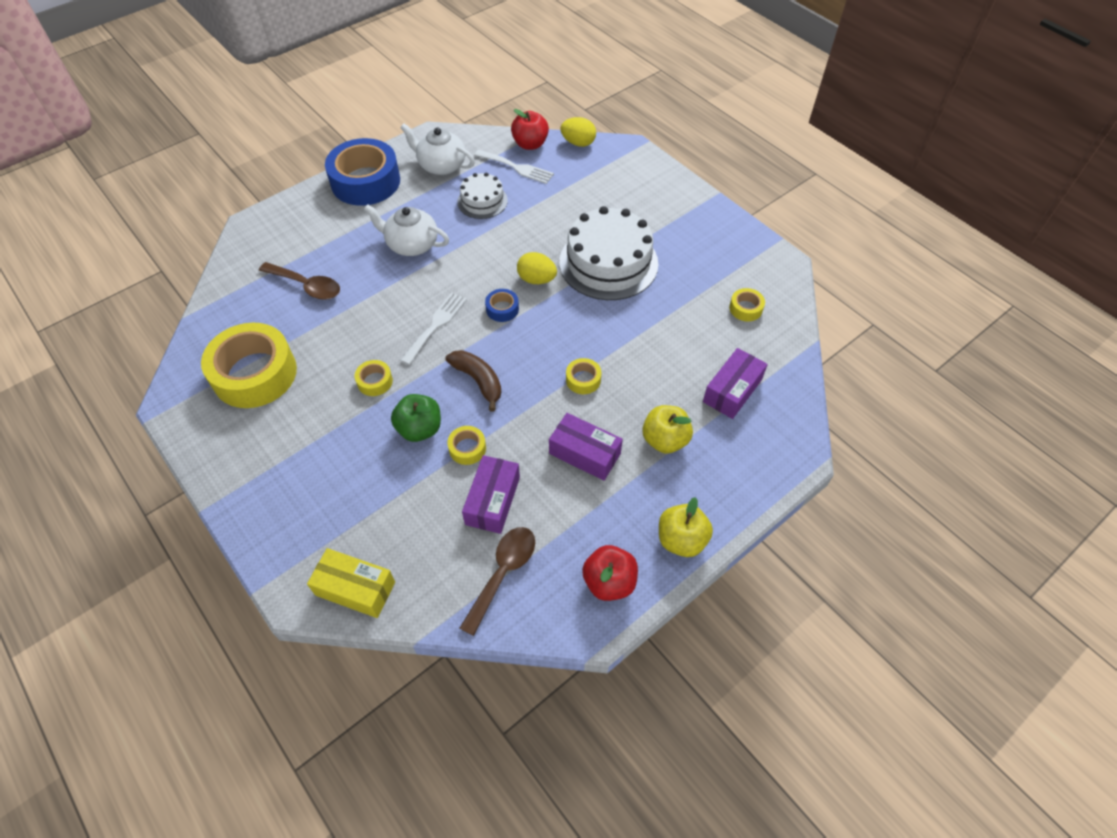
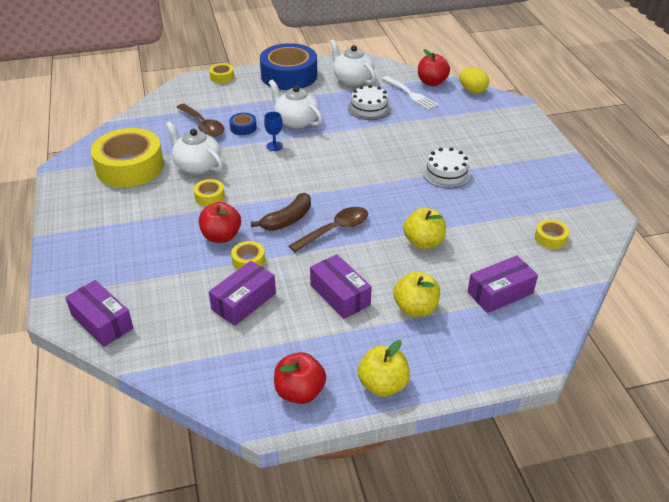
camera: 25 degrees right, 15 degrees down
(334, 344) = (197, 165): none -> white teapot
(355, 588) = (102, 322): yellow box -> purple box
(407, 287) = (274, 146): none -> blue goblet
(419, 429) = (221, 236): green apple -> red apple
(436, 325) = (279, 175): white fork -> none
(478, 381) = (287, 220): brown banana -> brown banana turned 60 degrees clockwise
(502, 309) = (338, 179): blue tape -> blue tape (243, 128)
(503, 573) = (218, 353): brown spoon -> brown spoon (335, 230)
(536, 279) = (379, 168): yellow egg -> none
(583, 380) = (372, 245): yellow tape -> yellow tape (222, 77)
(608, 263) = (446, 173): white cake -> white cake, size x0.54
(631, 358) = (423, 242): none -> yellow apple

